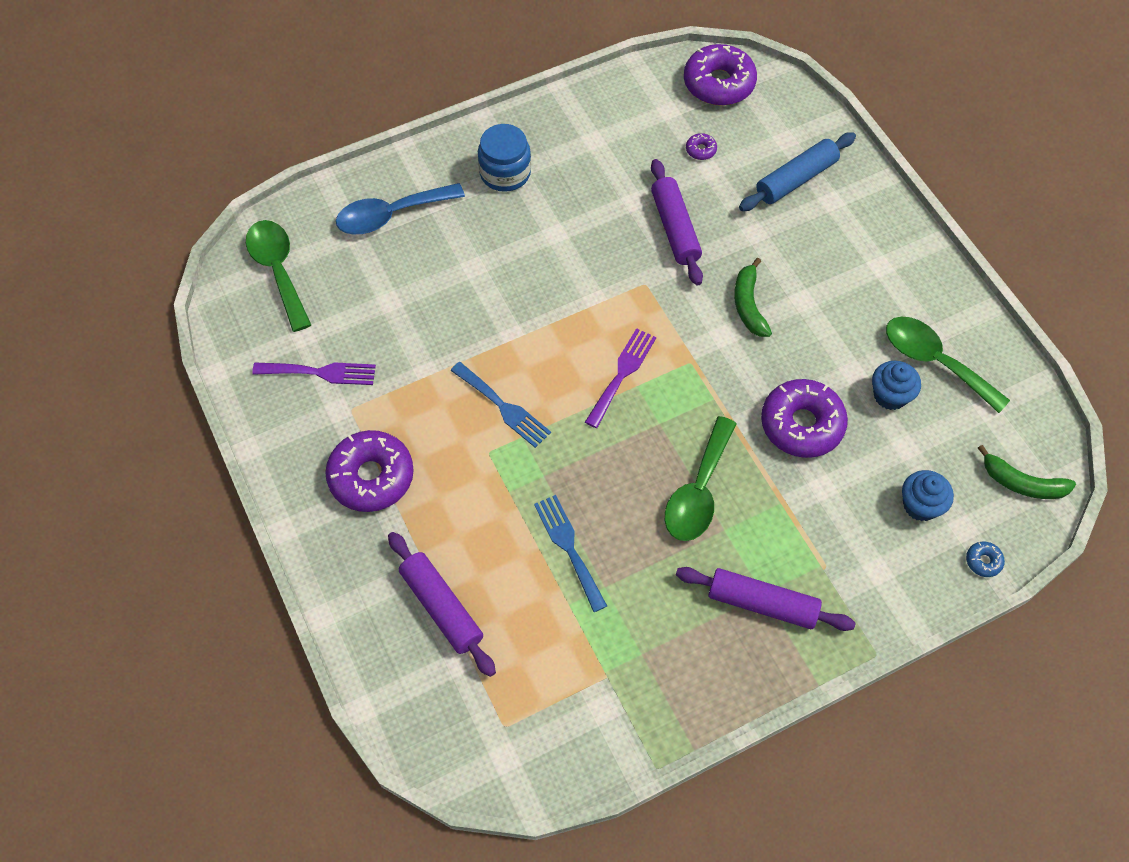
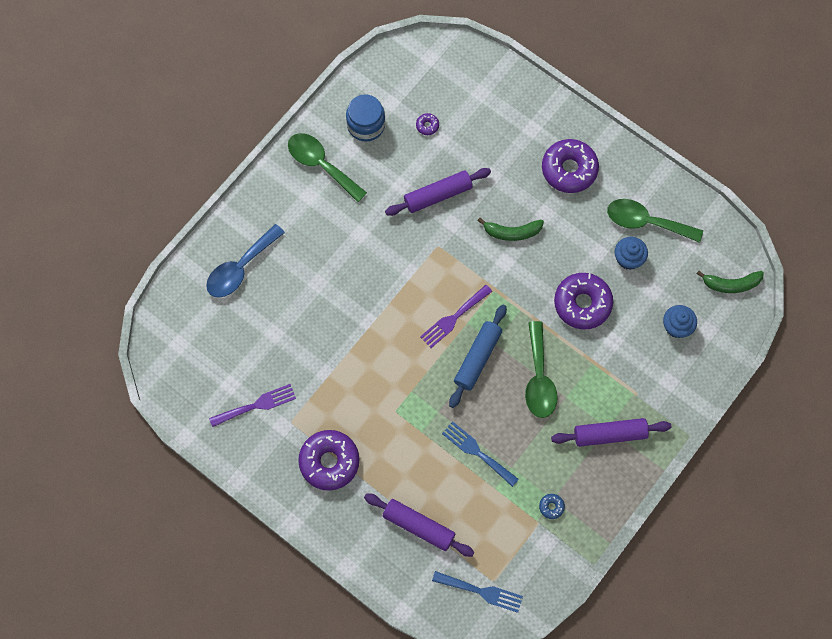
camera: 25 degrees left, 10 degrees up
(278, 270) = (186, 344): green spoon -> green spoon (321, 165)
(503, 407) = (389, 376): blue fork -> blue fork (481, 591)
(505, 173) = (302, 201): blue jar -> blue jar (366, 125)
(622, 374) = (453, 318): purple fork -> purple fork turned 135 degrees counterclockwise
(674, 228) = (438, 195): purple rolling pin -> purple rolling pin turned 75 degrees counterclockwise
(719, 83) = (415, 66): purple donut -> purple donut (569, 169)
(748, 305) = (512, 232): green banana -> green banana turned 60 degrees counterclockwise
(796, 179) = (501, 122): blue rolling pin -> blue rolling pin (477, 358)
(983, 561) = (728, 347): blue donut -> blue donut (551, 507)

